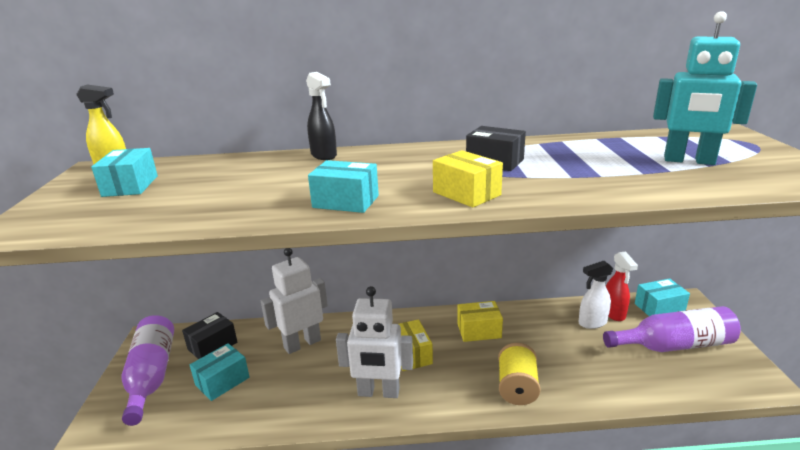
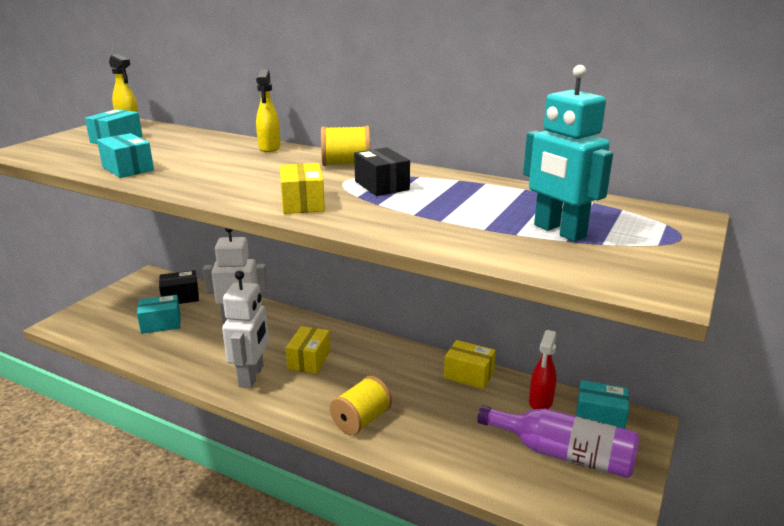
camera: 30 degrees right, 0 degrees up
(151, 376) = (124, 302): purple bottle -> none
(324, 155) = (269, 148): black spray bottle -> yellow spray bottle
(345, 201) = (213, 185): turquoise box -> turquoise box (128, 169)
(378, 392) = (251, 376): white robot -> white robot turned 120 degrees counterclockwise
(425, 152) = (346, 164): none -> yellow spool
(479, 330) = (388, 364): yellow box -> yellow box (469, 374)
(592, 323) = (505, 401): white spray bottle -> none

